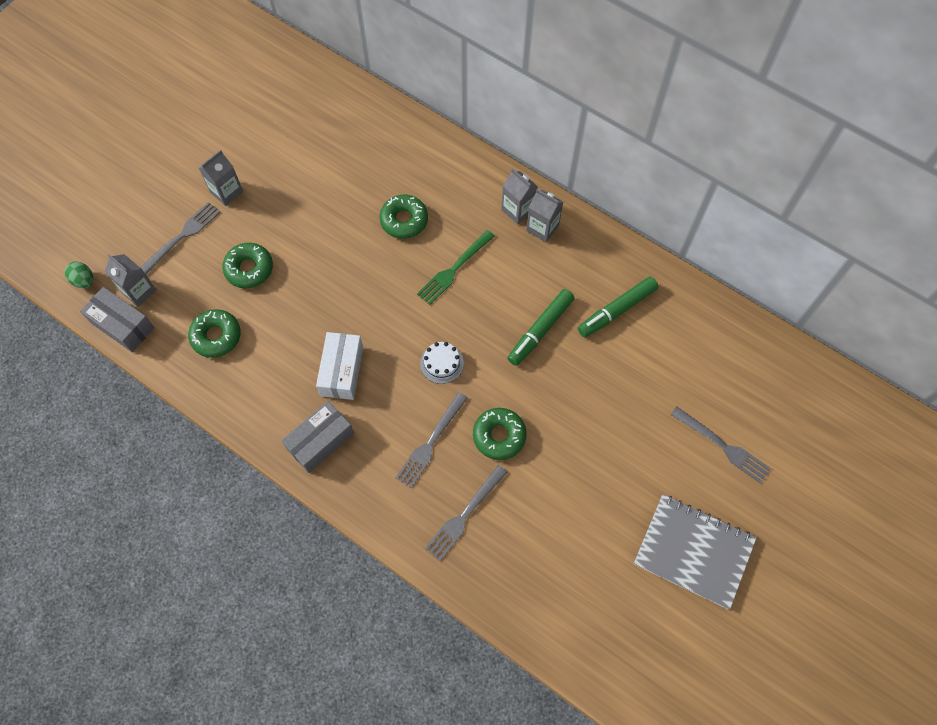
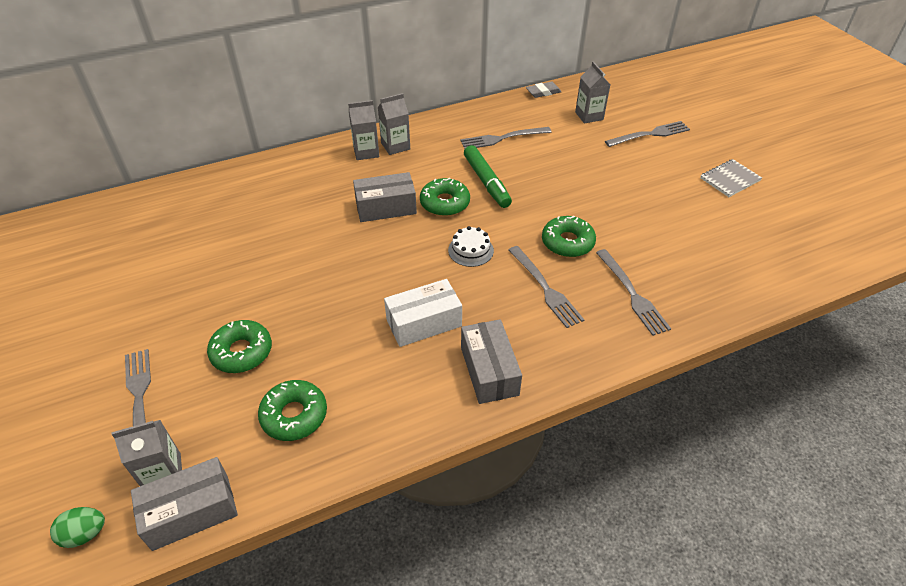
camera: 60 degrees left, 20 degrees down
(226, 192) = (131, 335): grey carton -> grey carton (589, 116)
(342, 371) = (424, 323): white box -> white box turned 60 degrees counterclockwise
(404, 220) = (307, 218): green donut -> green donut (445, 203)
(454, 270) = (386, 207): green fork -> grey box
(617, 310) = (502, 138): green marker -> grey fork
(693, 551) = (730, 179): grey notebook -> grey notebook, size x0.55
(728, 310) = (543, 92): none -> grey eraser

